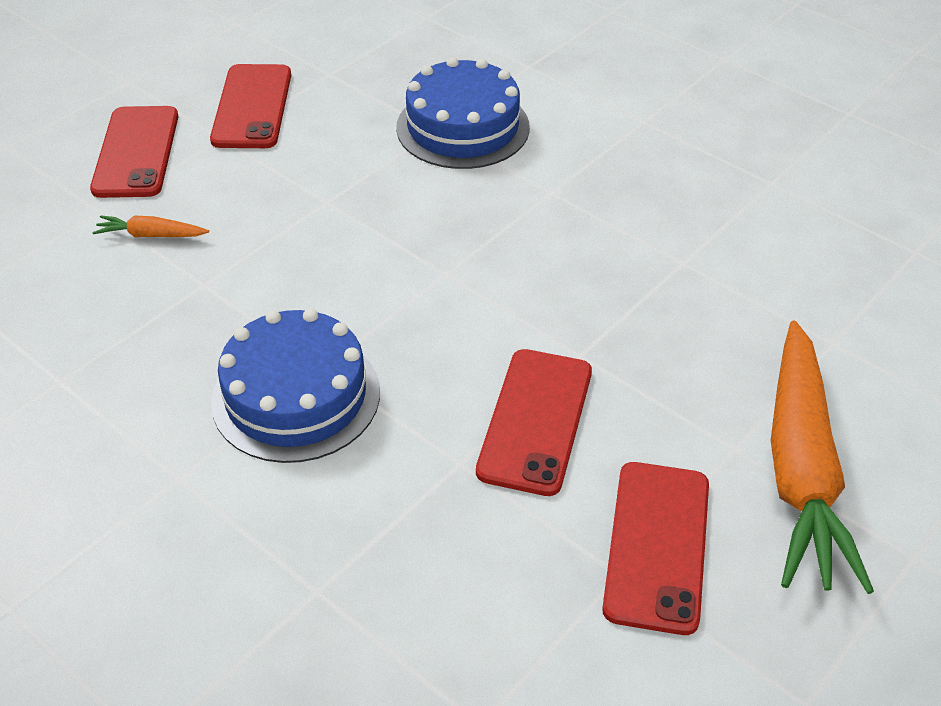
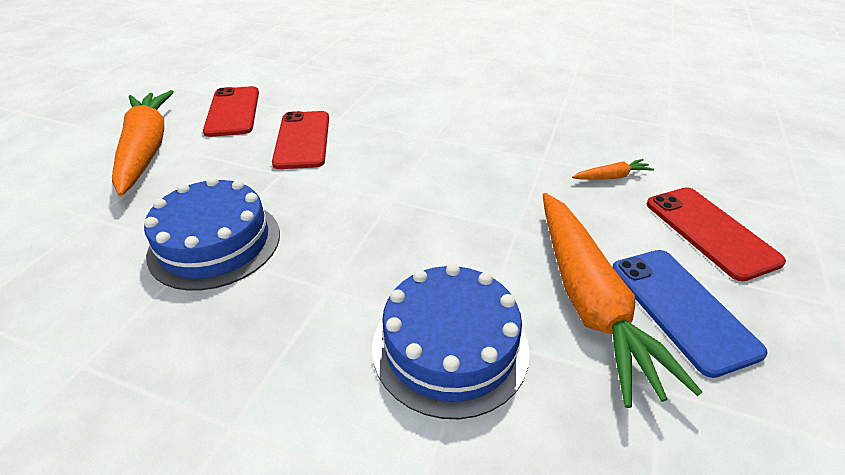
camera: 160 degrees right, 5 degrees down
(252, 107) = (681, 308): red phone -> blue phone
(296, 396) = (439, 124): blue cake -> blue cake (215, 243)
(321, 129) = (588, 300): none -> orange carrot

